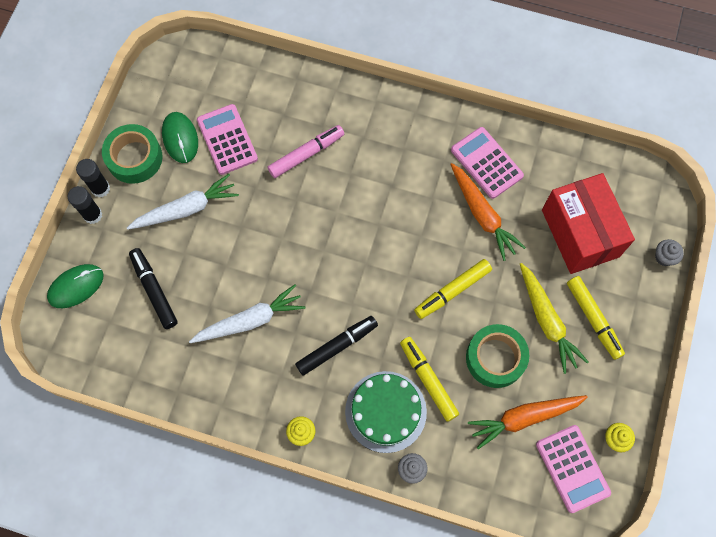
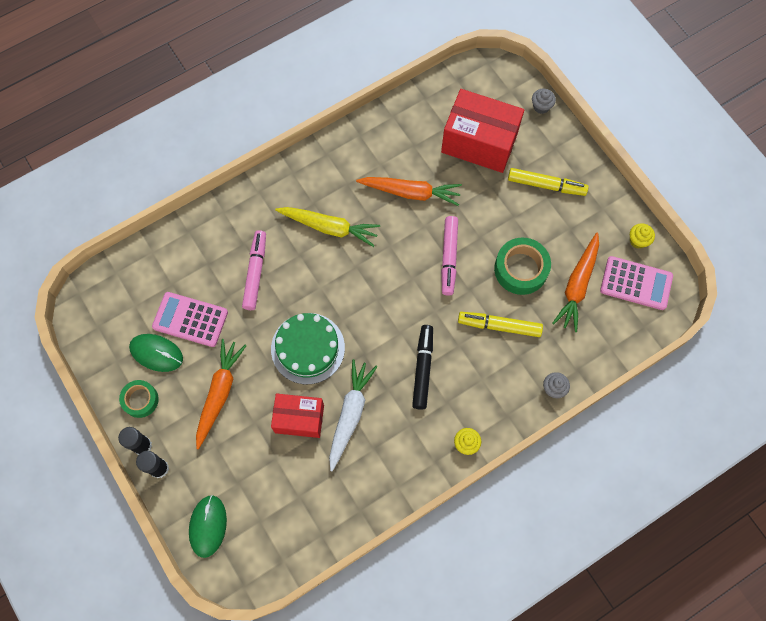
camera: 50 degrees left, 0 degrees up
(134, 158) = (140, 400): green tape -> green tape, size x0.63
(154, 290) = (264, 467): black marker -> none
(186, 209) = (219, 393): white carrot -> orange carrot
(214, 284) = (299, 419): none -> red box
(385, 411) = (498, 373): green cake -> green cake (308, 348)
(452, 291) = (449, 258): yellow marker -> pink marker
(486, 163) = (375, 158): pink calculator -> none
(547, 321) = (522, 215): yellow carrot -> yellow carrot (329, 227)

